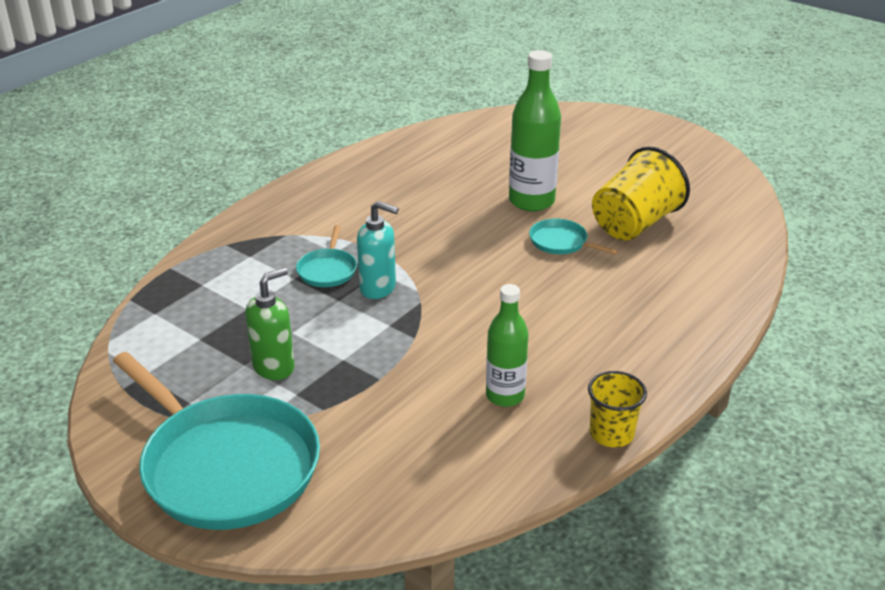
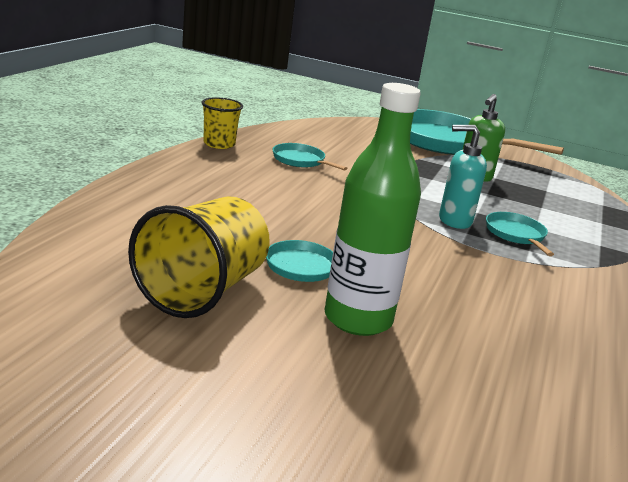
camera: 160 degrees right, 10 degrees down
(505, 396) = (300, 160): green bottle -> turquoise pan

